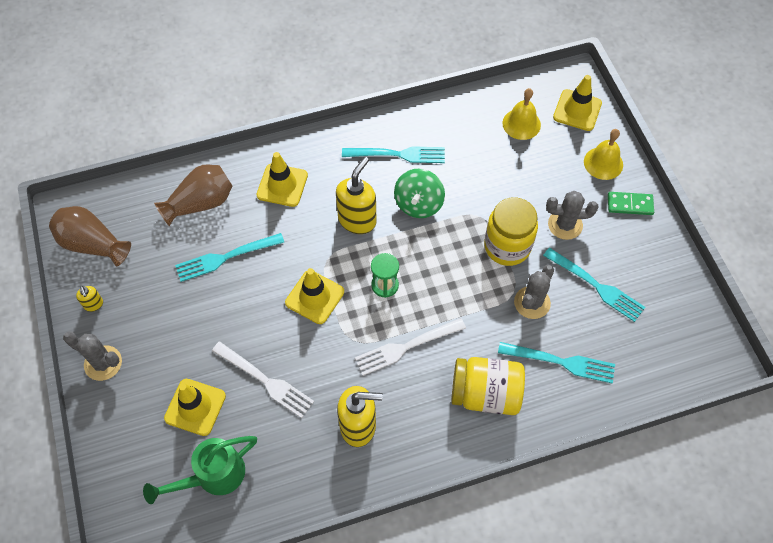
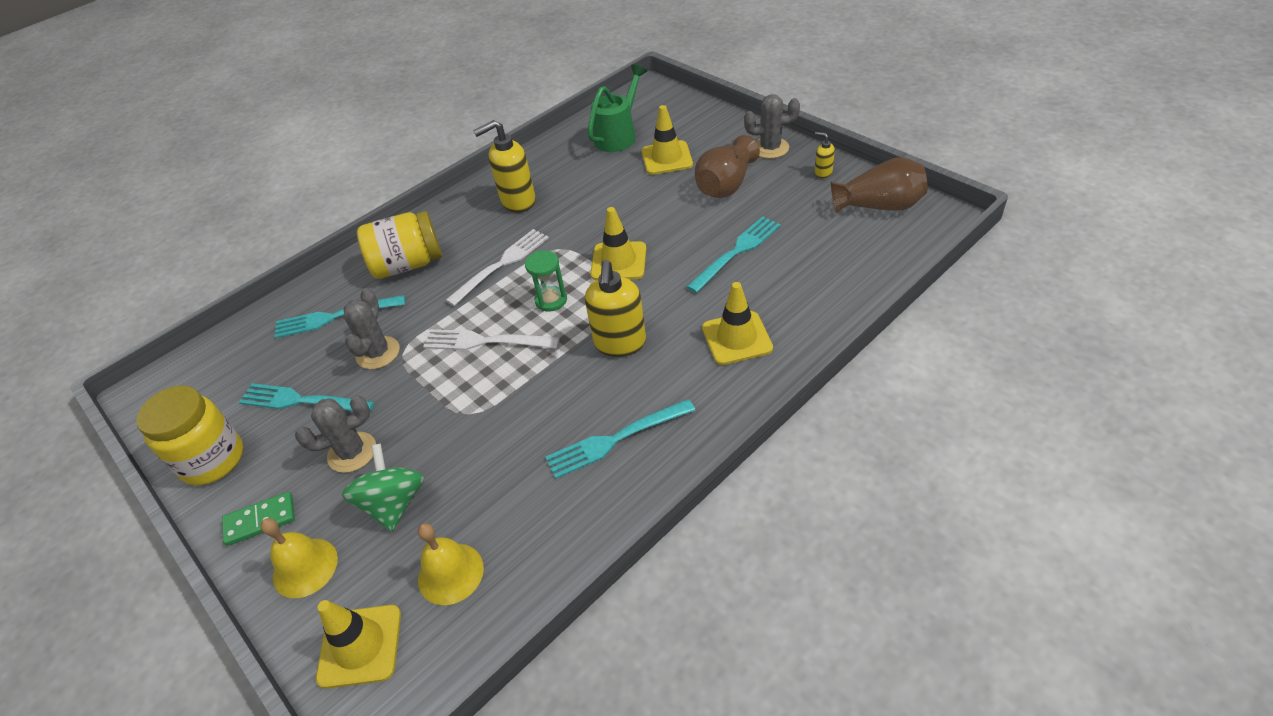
camera: 160 degrees right, 15 degrees down
(200, 203) = (811, 281): brown vase -> brown vase (726, 185)
(265, 380) = (620, 193): white fork -> white fork (486, 341)
(418, 204) = (555, 392): green spinning top -> green spinning top (394, 503)
(507, 246) = (423, 395): yellow jar -> yellow jar (213, 460)

